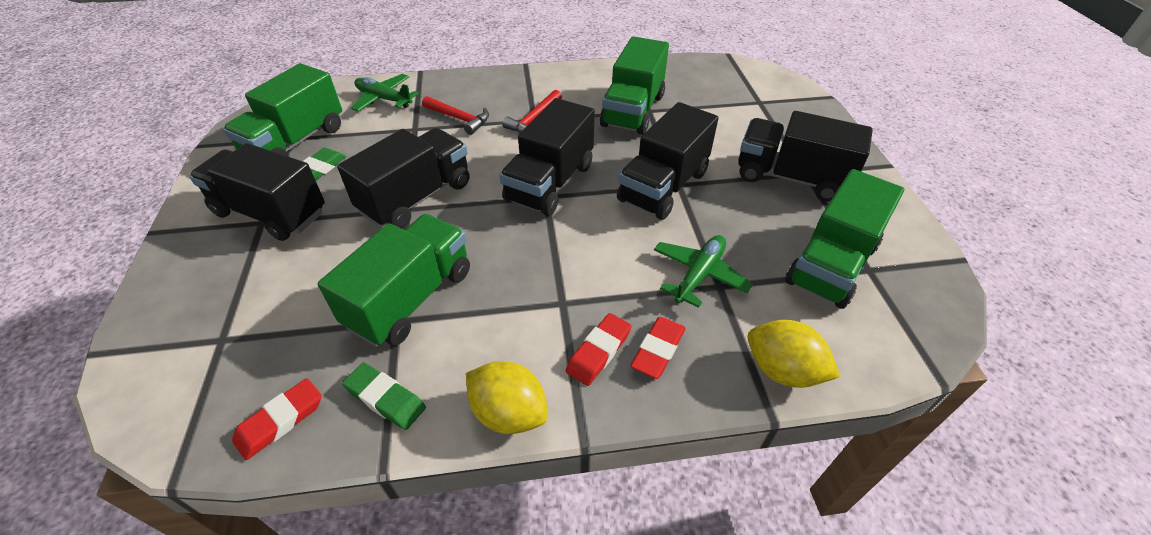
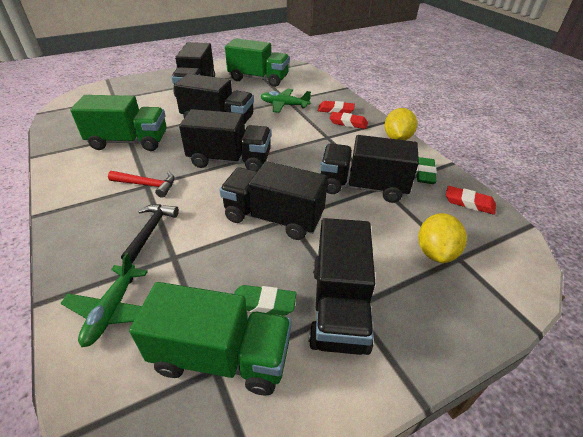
camera: 110 degrees left, 5 degrees down
(411, 298) = (363, 187): green truck -> black truck
(459, 119) = (151, 230): red hammer -> black hammer
(782, 370) = (324, 86): yellow lemon -> yellow lemon (435, 252)

